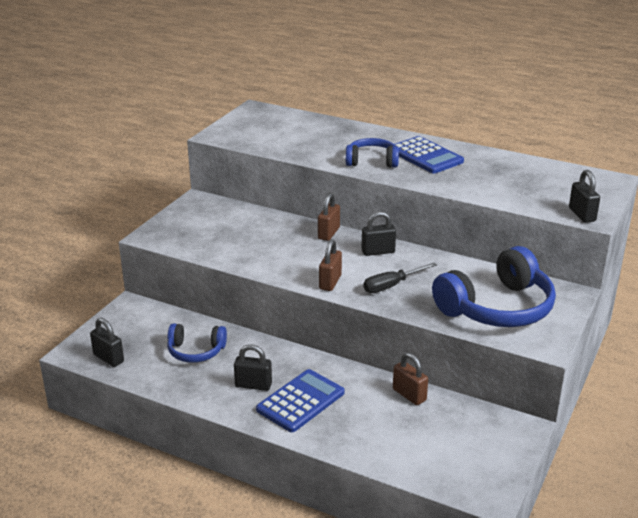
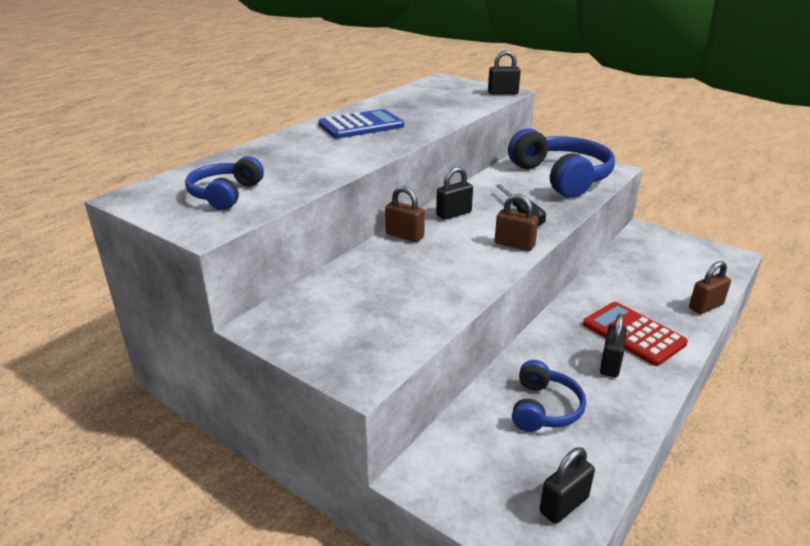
camera: 80 degrees left, 0 degrees up
(300, 401) = (633, 334): blue calculator -> red calculator
(372, 161) = (360, 147): blue headphones -> blue headphones (225, 194)
(378, 251) = (453, 214): black padlock -> black padlock turned 60 degrees clockwise
(409, 395) = (611, 272): brown padlock -> brown padlock (706, 306)

